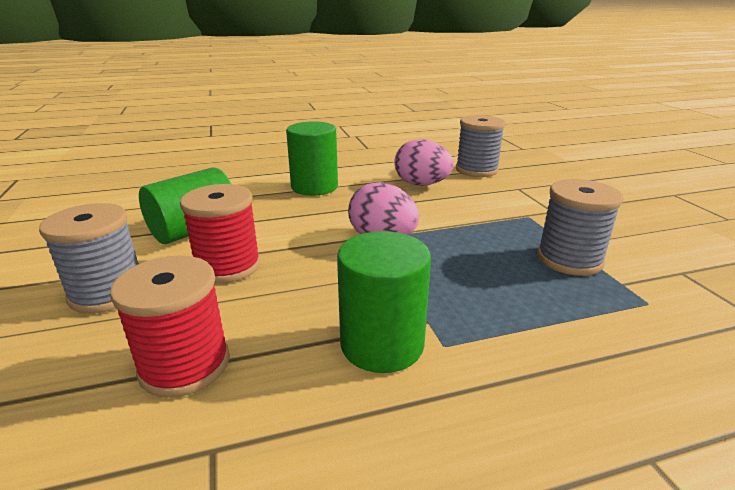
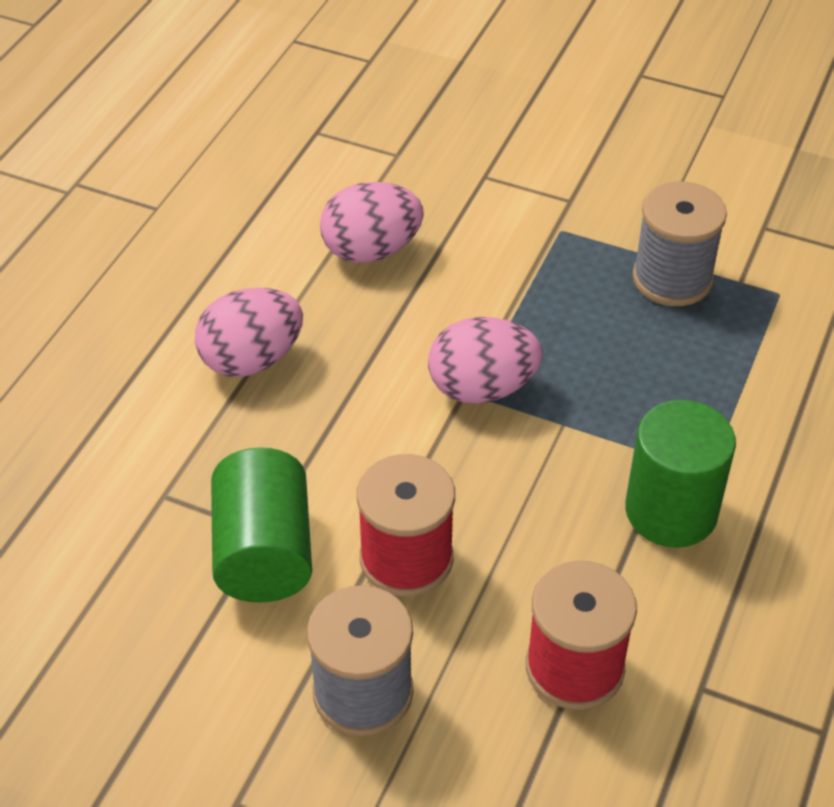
camera: 50 degrees left, 20 degrees up
(314, 187) = (252, 359): green cylinder -> pink egg
(476, 170) = (388, 165): grey spool -> none

